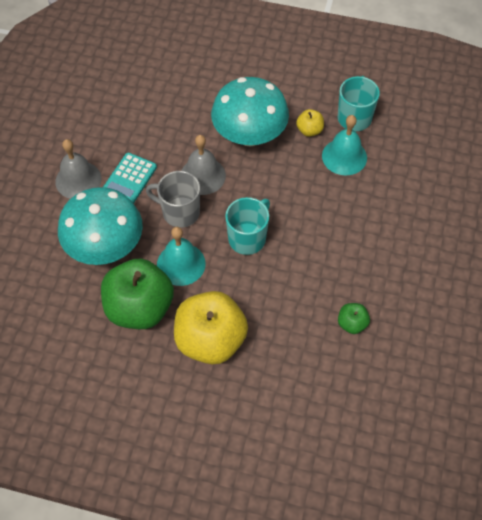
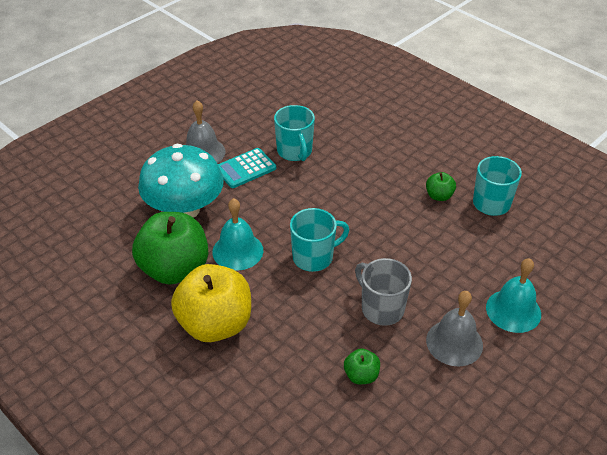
camera: 30 degrees right, 15 degrees down
(161, 141) = (295, 152): none -> turquoise mug
(179, 212) = (268, 211): grey mug -> grey mug (381, 308)
(202, 175) = (311, 191): grey bell -> grey bell (454, 342)
(249, 135) = (378, 177): turquoise mushroom -> none
(309, 130) = (439, 196): yellow apple -> green apple
(344, 156) = (458, 230): turquoise bell -> turquoise bell (513, 310)

